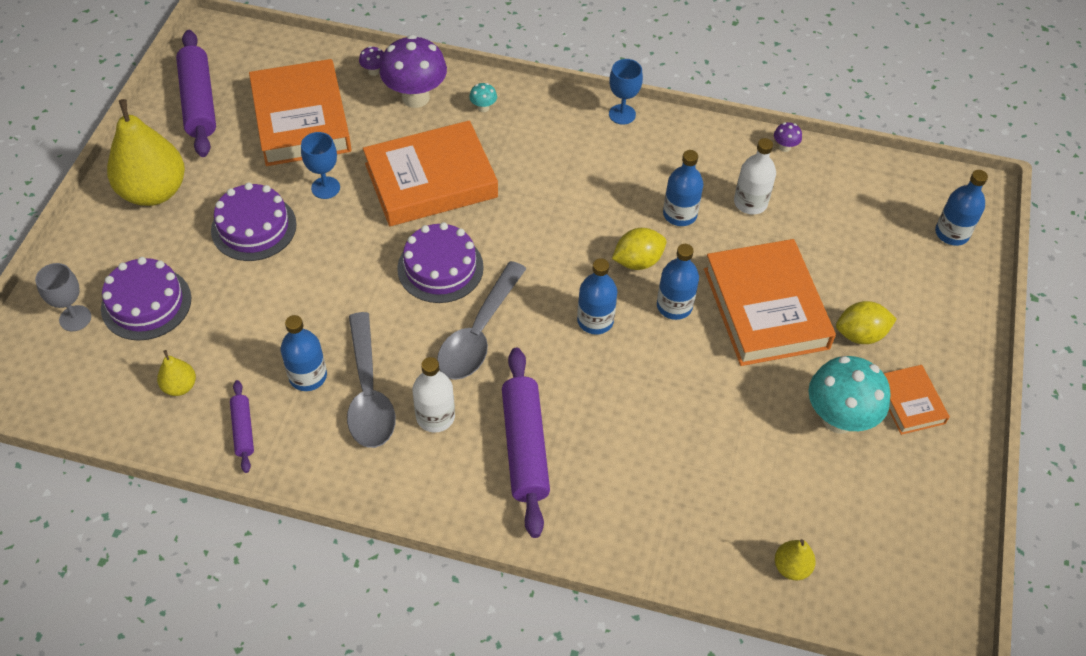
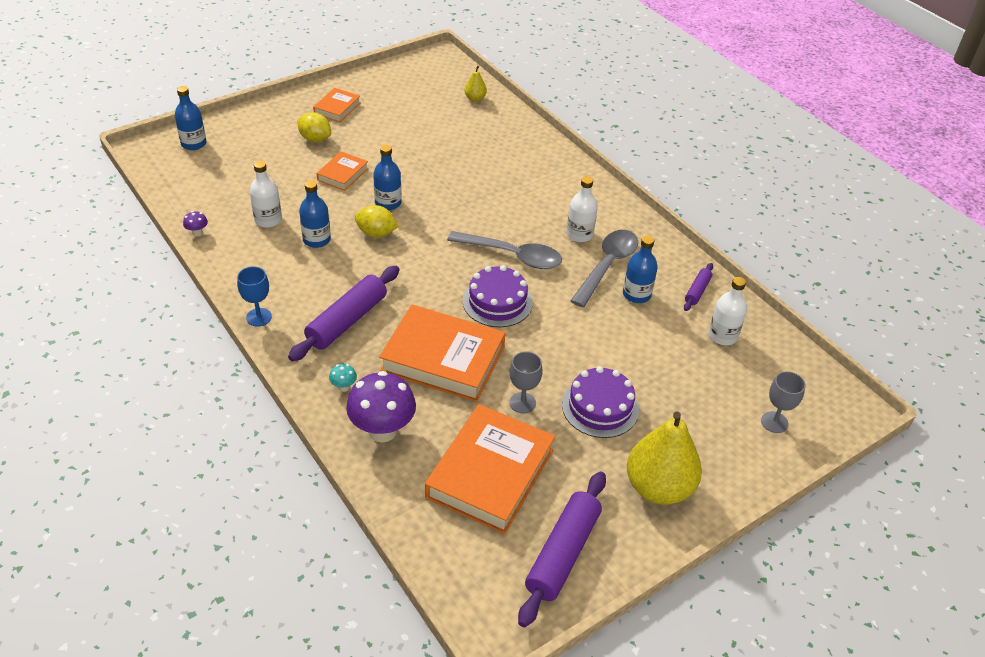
camera: 140 degrees left, 10 degrees down
(146, 303) = (715, 401): purple cake -> none
(180, 386) = (722, 336): yellow pear -> white bottle
(325, 188) = (522, 403): blue goblet -> grey goblet
(374, 71) = (389, 478): purple mushroom -> none
(479, 333) = (512, 256): grey spoon -> grey spoon turned 45 degrees clockwise
(525, 447) = (545, 197): purple rolling pin -> purple rolling pin (347, 321)
(595, 320) = (440, 222): blue bottle -> none
(765, 308) = (343, 174): orange book -> orange book, size x0.50
(838, 419) = (378, 122): turquoise mushroom -> none

